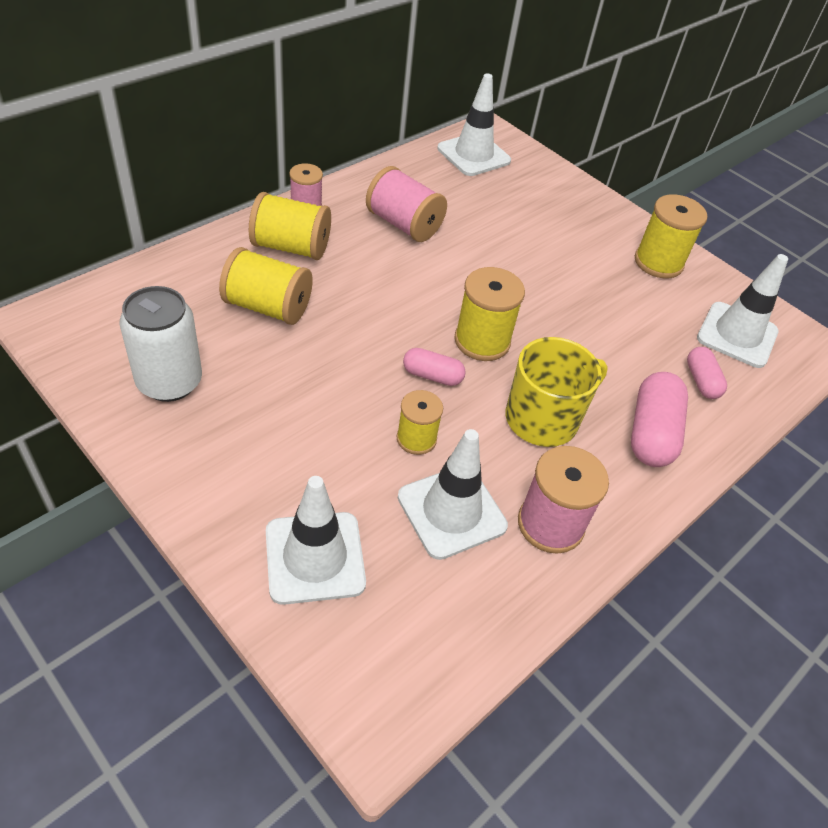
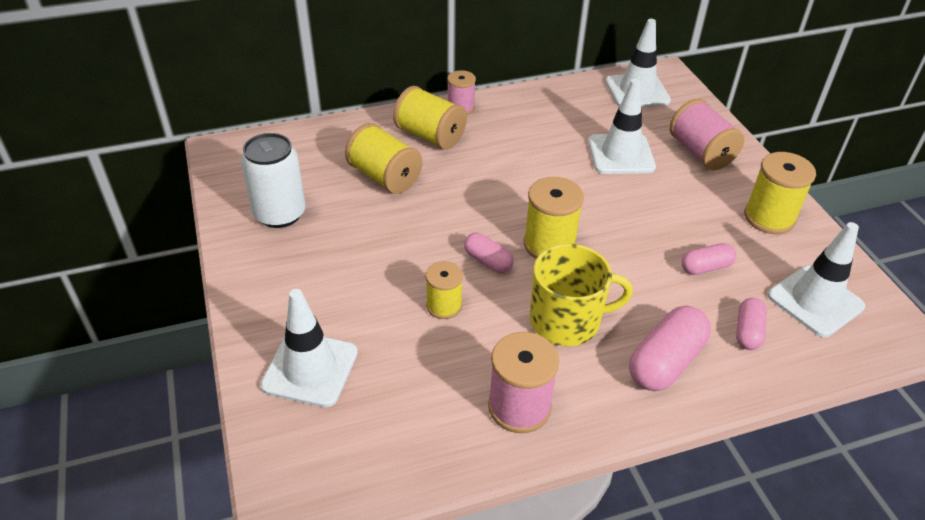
camera: 30 degrees right, 5 degrees down
(403, 224) = (536, 136): pink spool -> pink spool (700, 152)
(451, 511) = (439, 370): white traffic cone -> white traffic cone (621, 154)
(633, 326) = (706, 267): none -> pink capsule

